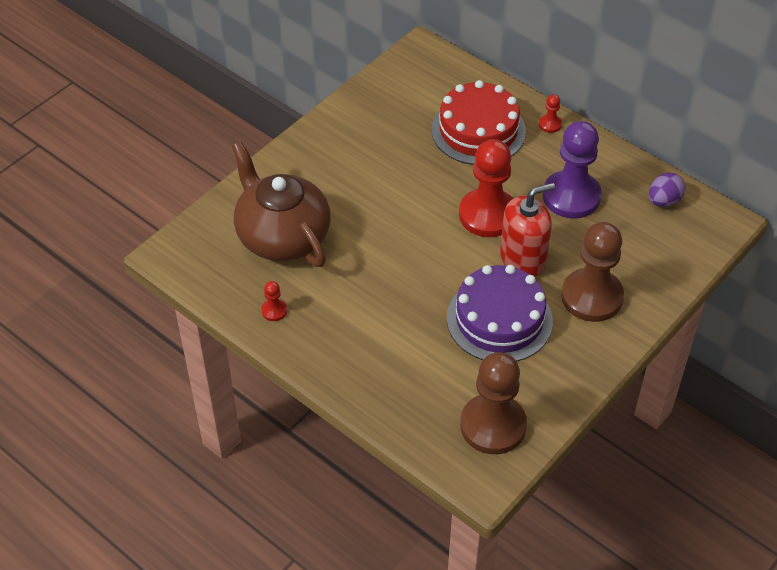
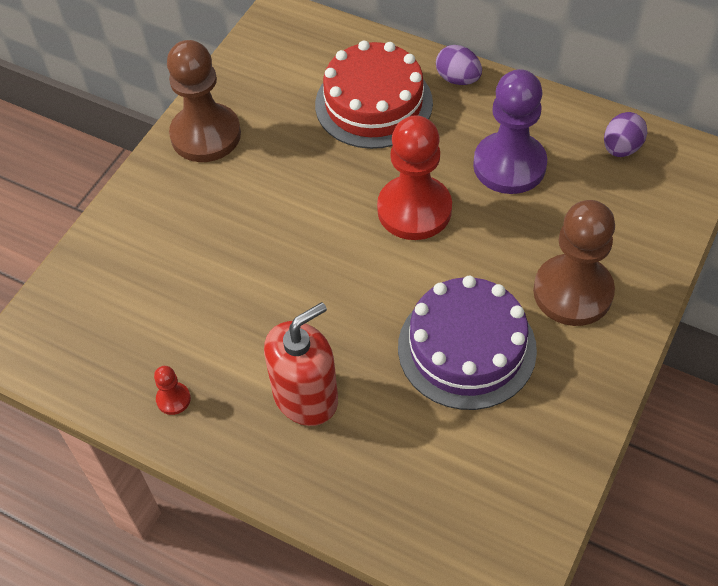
camera: 10 degrees left, 5 degrees up
(282, 236) = (161, 292): brown teapot -> none
(493, 426) = (499, 501): brown pawn -> brown pawn (206, 135)
(523, 259) = (473, 260): red soap dispenser -> red soap dispenser (305, 397)
(550, 124) = (458, 79): red pawn -> purple egg

